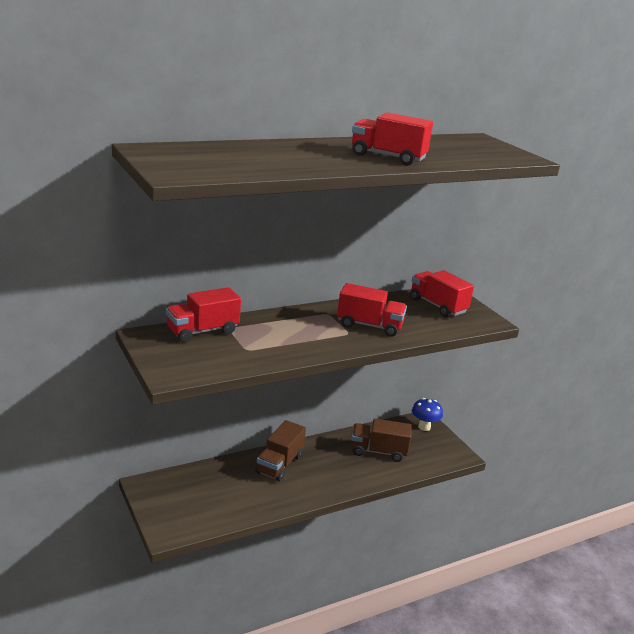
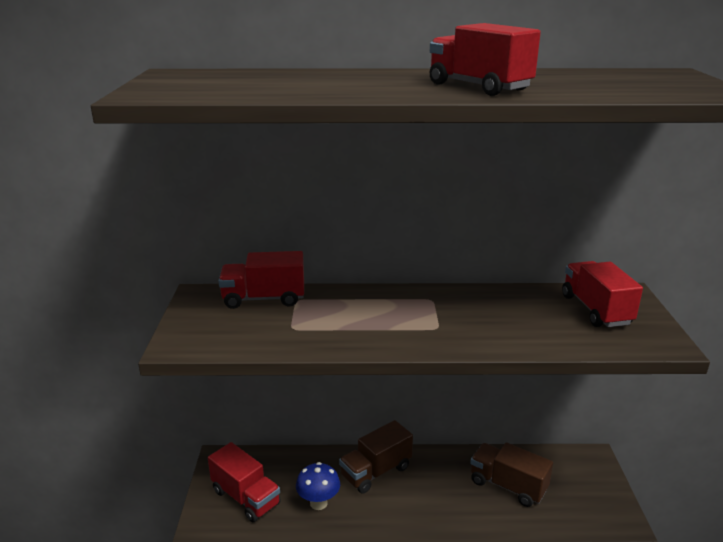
camera: 30 degrees right, 0 degrees up
(369, 326) = (474, 322): red truck -> red truck (245, 497)
(424, 427) = (589, 467): blue mushroom -> blue mushroom (318, 503)

